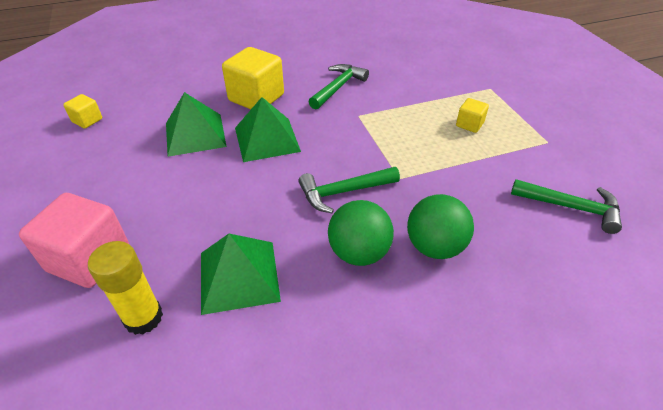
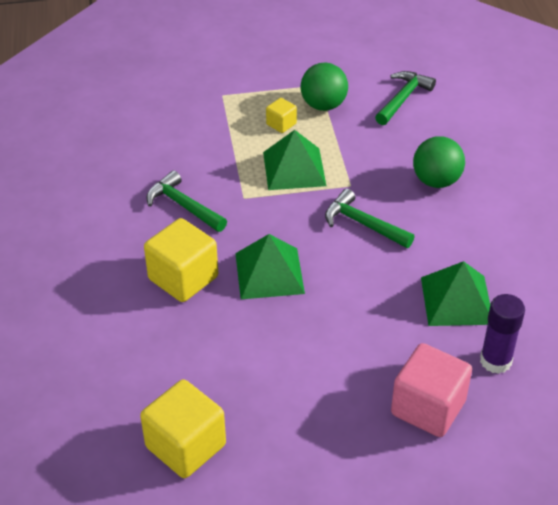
camera: 80 degrees left, 0 degrees up
(87, 120) = (185, 446): yellow cube -> yellow cube, size x2.00
(143, 317) = (495, 361): yellow glue stick -> purple glue stick
(195, 134) = (244, 334): green pyramid -> green pyramid (294, 168)
(344, 192) = (363, 224): green hammer -> green hammer turned 135 degrees clockwise
(359, 253) = (438, 225): green ball -> green ball (323, 105)

